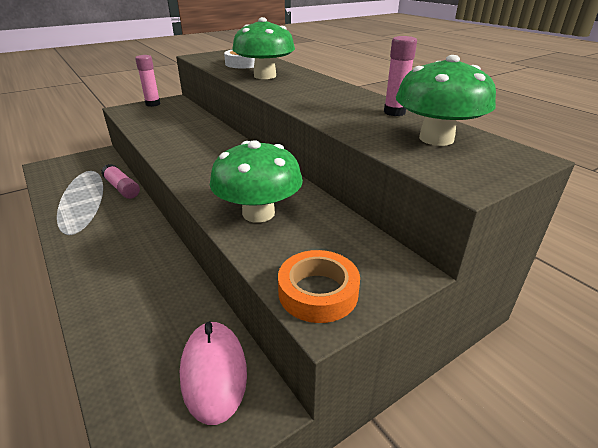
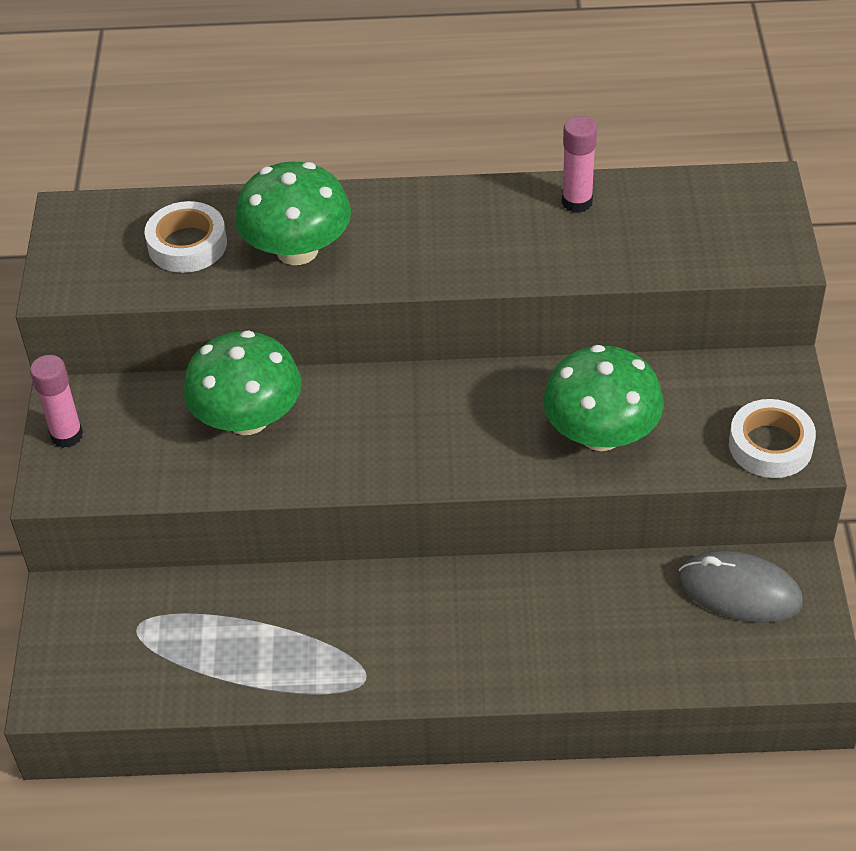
camera: 55 degrees left, 15 degrees up
(122, 188) = (258, 590): pink glue stick -> none
(213, 372) = (739, 591): pink mouse -> grey mouse
(318, 292) = (770, 445): orange tape -> white tape
(436, 139) = (679, 217): green mushroom -> green mushroom (247, 418)

